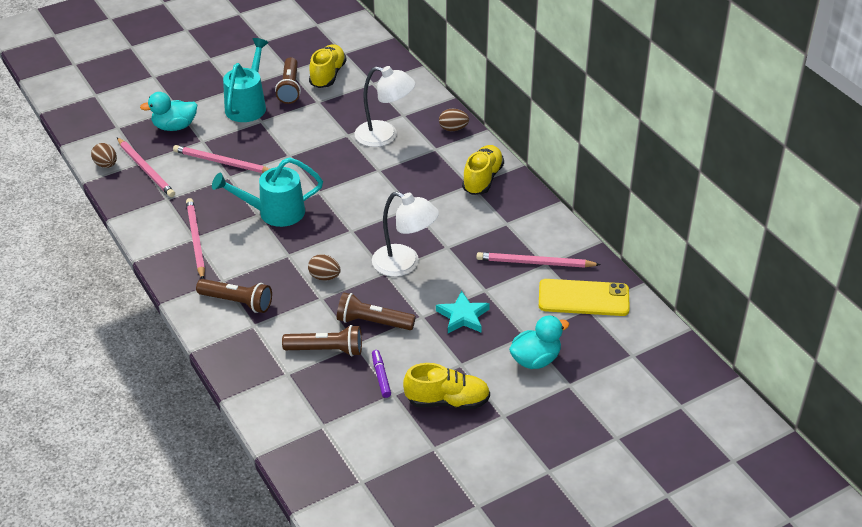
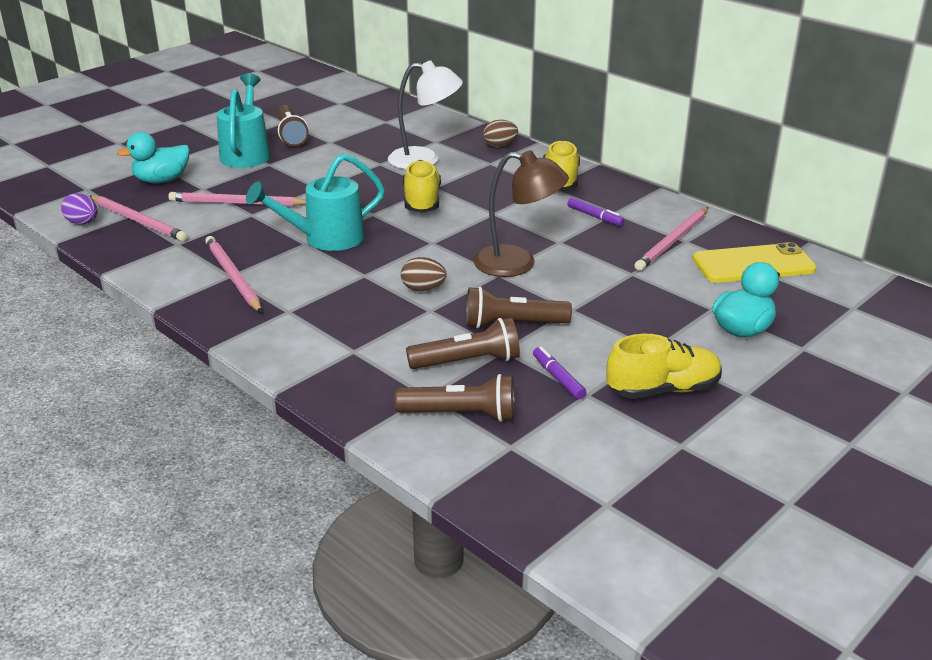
camera: 15 degrees left, 10 degrees down
(106, 165) = (83, 223): brown egg -> purple egg
(237, 302) = (319, 330): brown flashlight -> brown flashlight (461, 414)
(328, 75) = (330, 121): yellow shoe -> yellow shoe (422, 201)
(404, 264) = (517, 264): white lamp -> brown lamp
(463, 316) = (622, 301): turquoise star -> none
(488, 225) = (595, 217): none -> purple marker
(535, 263) = (672, 241): pink pencil -> pink pencil turned 45 degrees counterclockwise

